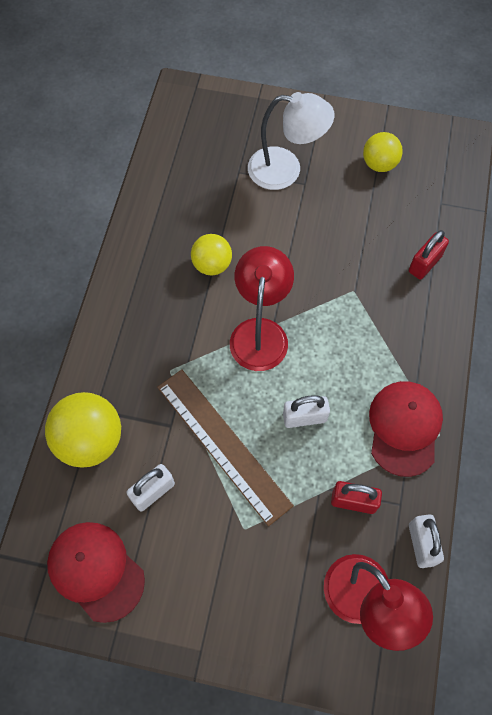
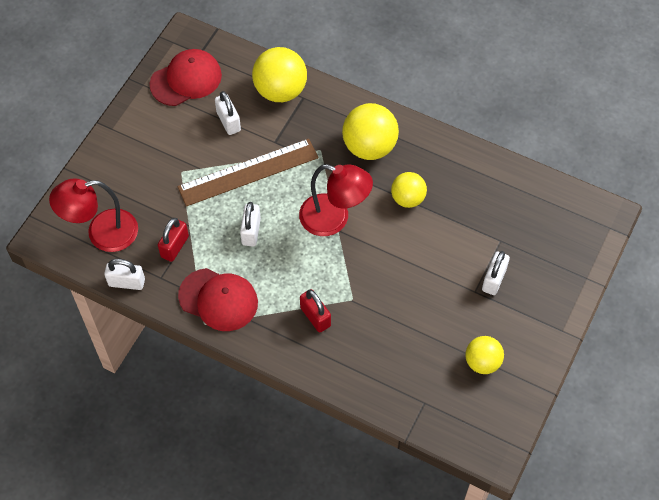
camera: 105 degrees right, 5 degrees down
(152, 318) = (369, 147): none -> yellow ball
(286, 170) = (494, 279): white lamp -> white padlock
(424, 264) = (363, 365): red padlock -> red padlock (315, 317)

